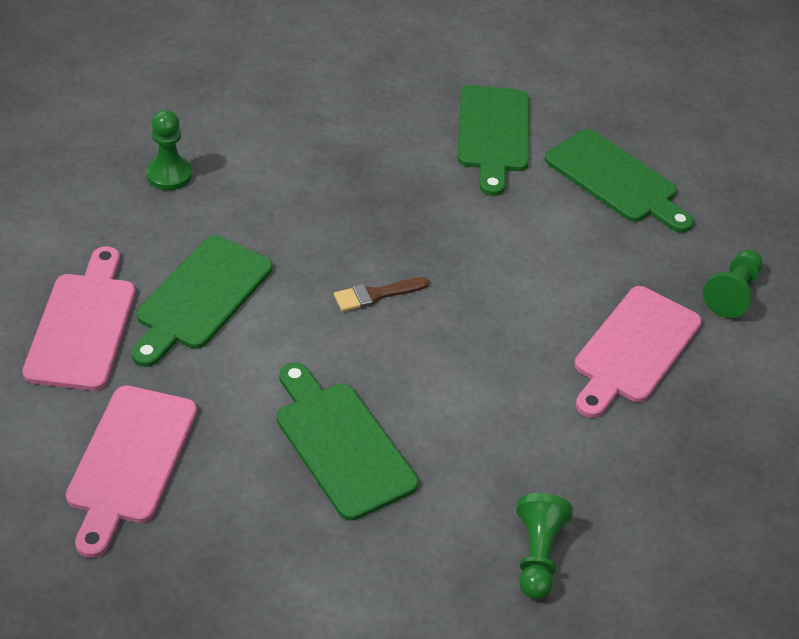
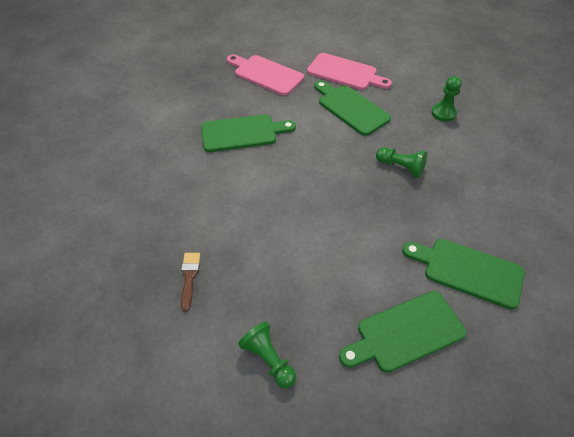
camera: 115 degrees right, 5 degrees up
(376, 295) = (332, 169): brown brush -> brown brush (189, 277)
(537, 555) = (146, 180): green pawn -> green pawn (401, 167)
(633, 349) = (246, 273): pink cutting board -> none

